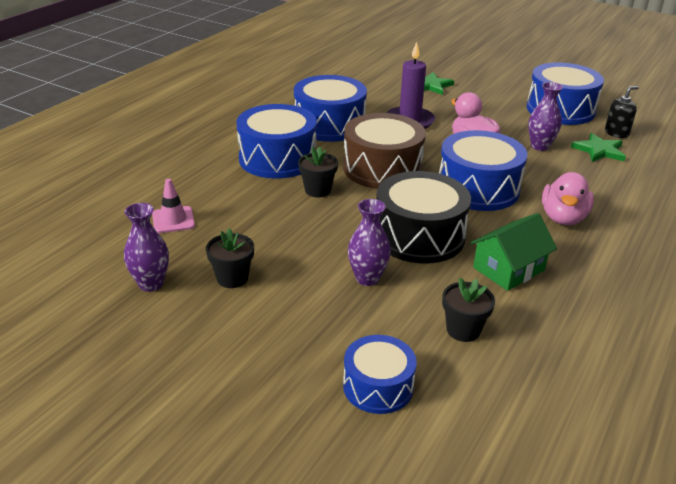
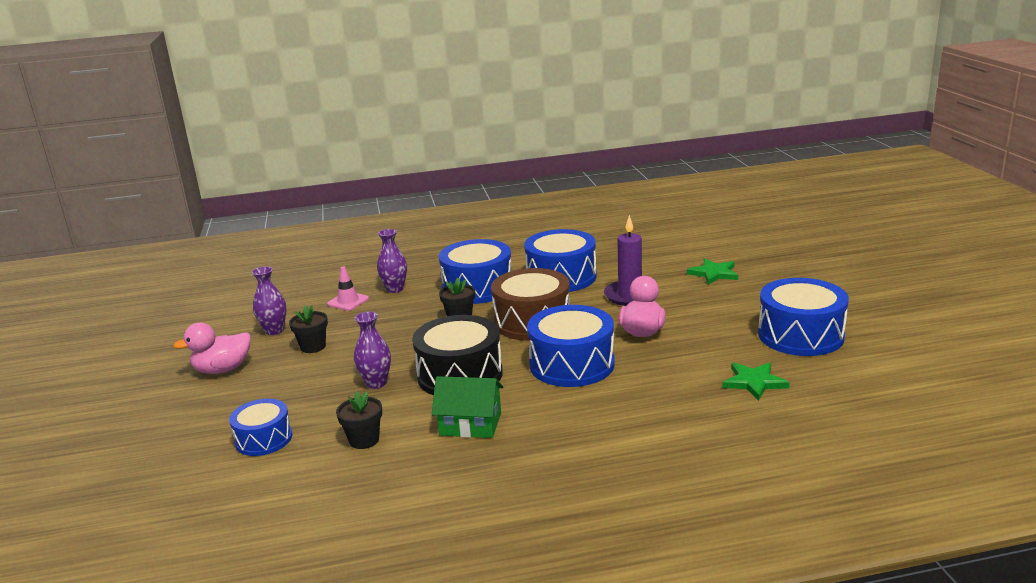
camera: 50 degrees right, 10 degrees down
(540, 146) = (701, 356): purple vase -> purple vase (395, 289)
(563, 218) = (590, 414): pink duck -> pink duck (223, 369)
(616, 133) = (812, 376): black soap dispenser -> none

